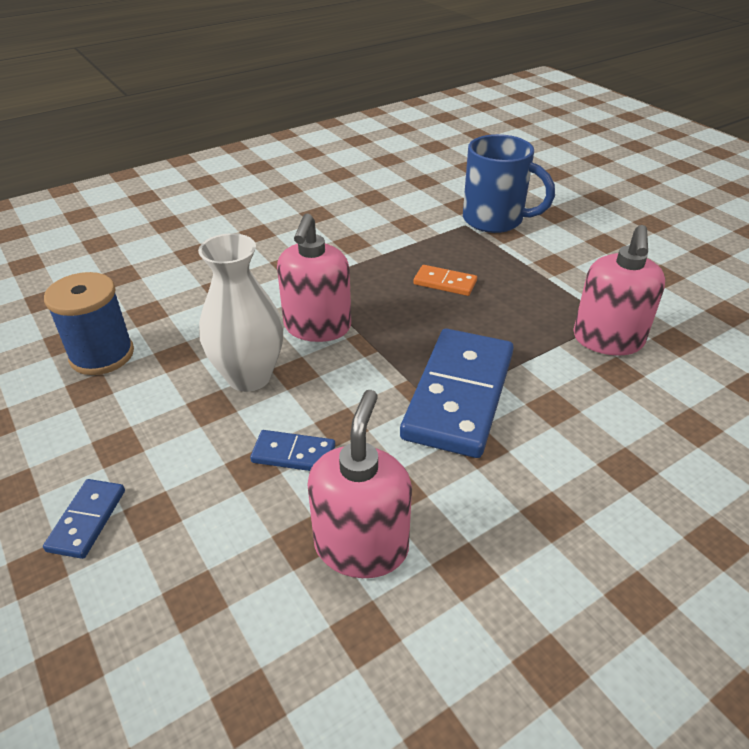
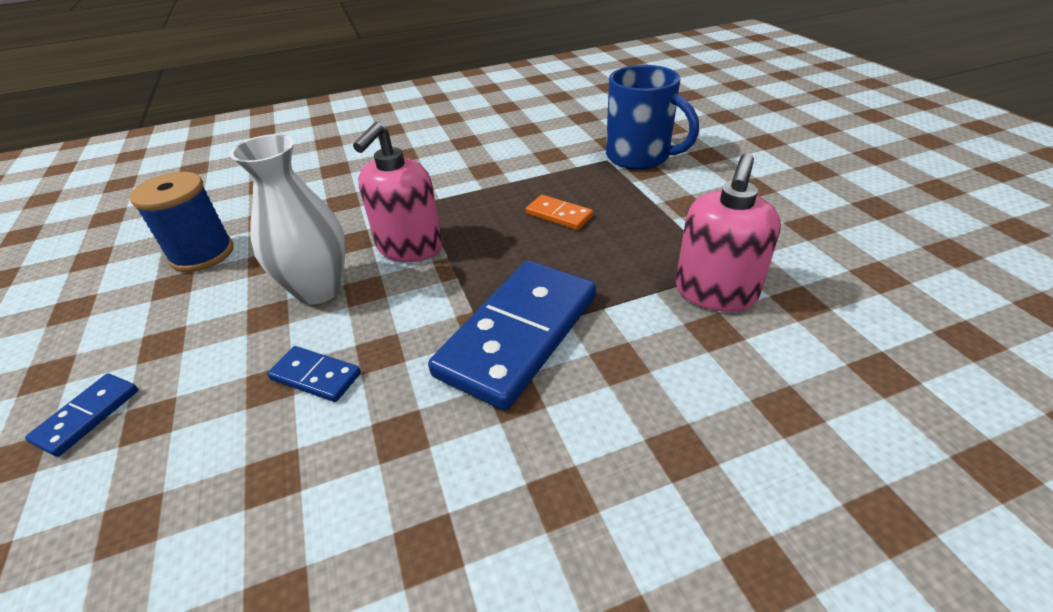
camera: 15 degrees right, 0 degrees up
(361, 546) = (327, 495): pink soap dispenser -> none

